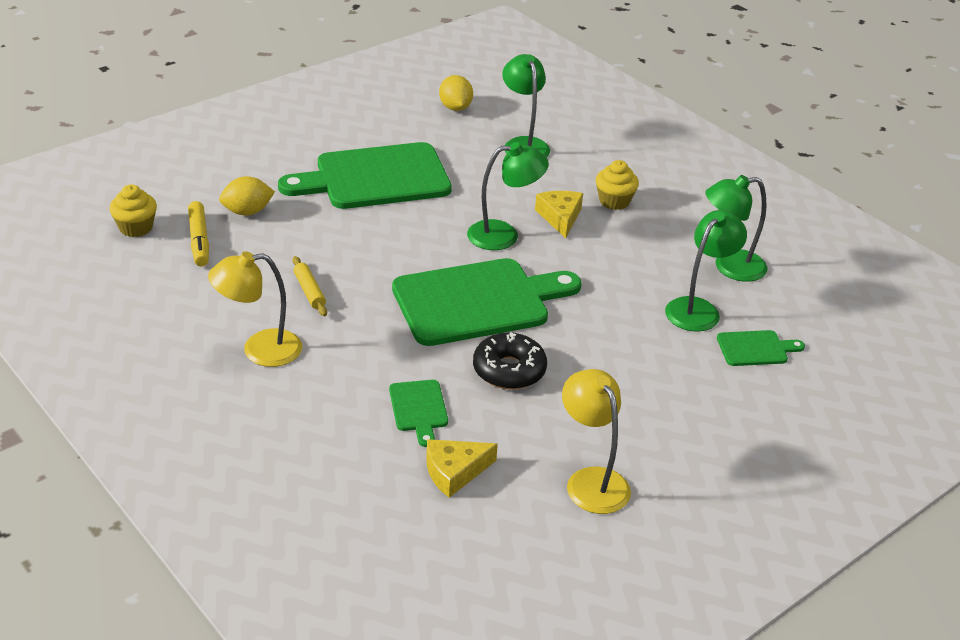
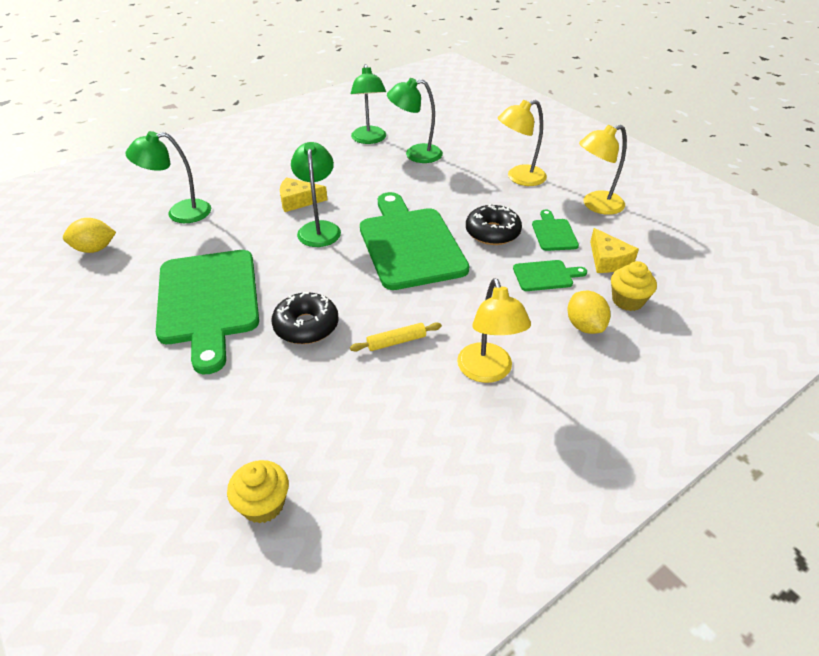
camera: 85 degrees left, 5 degrees up
(199, 240) = (299, 436): yellow marker -> none
(247, 212) = (249, 397): yellow lemon -> yellow lemon (584, 326)
(336, 236) = (306, 326): none -> black donut
(614, 201) = (280, 176): yellow cupcake -> yellow cupcake (627, 300)
(655, 407) = (519, 178): none -> yellow lamp
(698, 309) = (415, 154): green lamp -> green lamp turned 45 degrees counterclockwise
(755, 348) = (455, 140): green cutting board -> green cutting board (553, 233)

